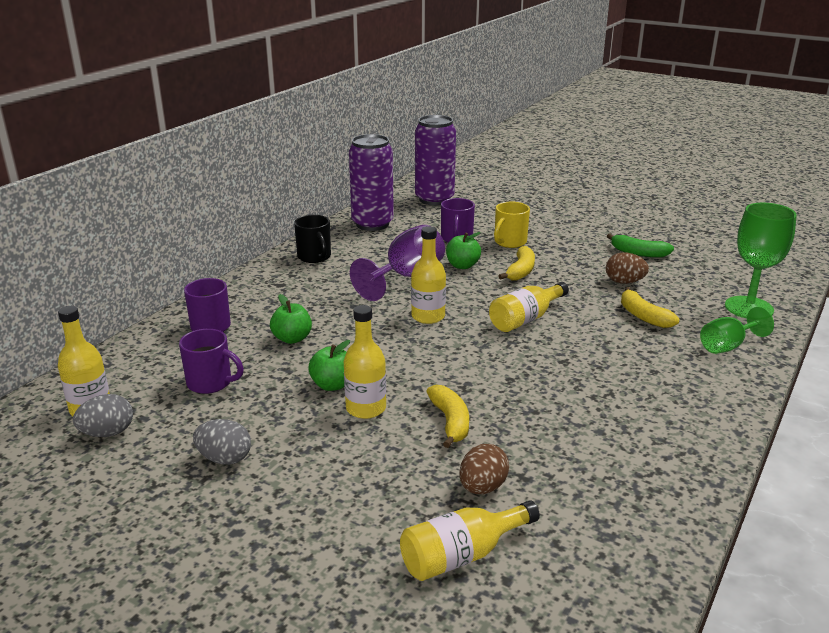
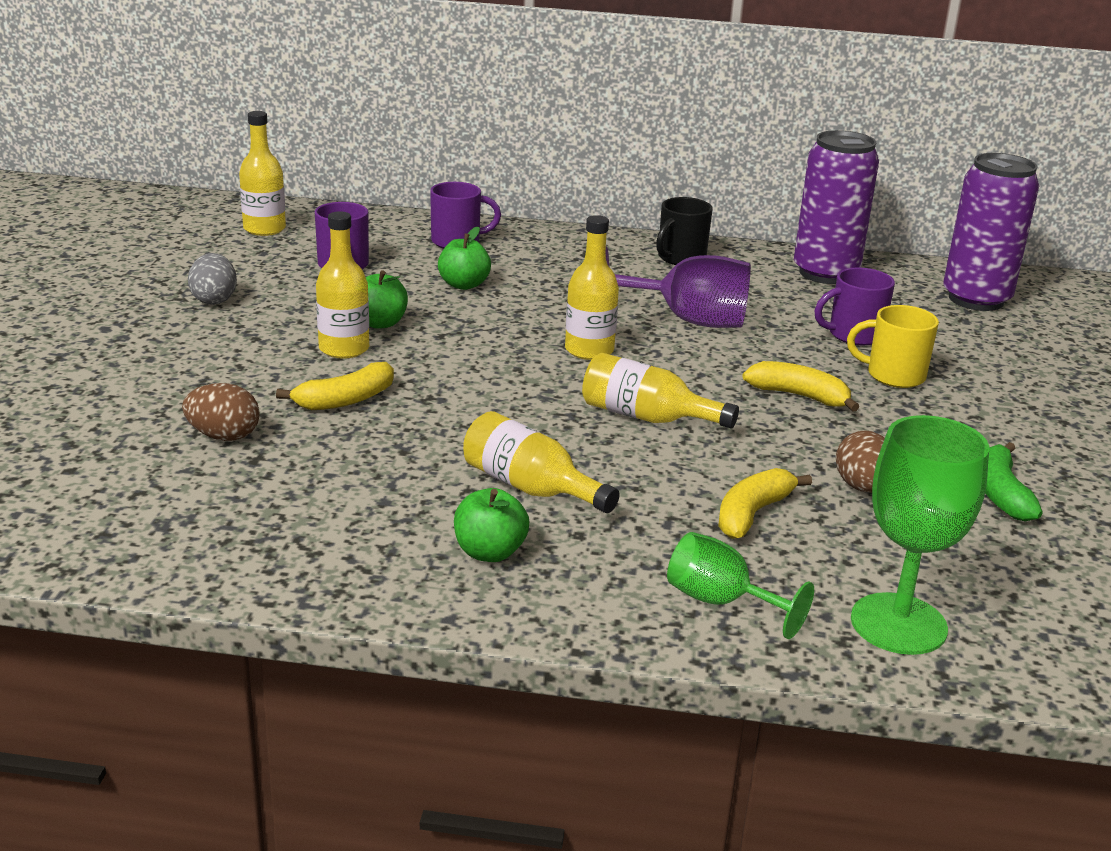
camera: 65 degrees right, 0 degrees up
(107, 433) = (230, 244): grey egg -> none
(461, 555) = (101, 440): yellow bottle -> yellow bottle (530, 487)
(462, 266) = (766, 351): green apple -> green apple (489, 552)
(520, 271) = (799, 396): yellow banana -> yellow banana turned 150 degrees counterclockwise

